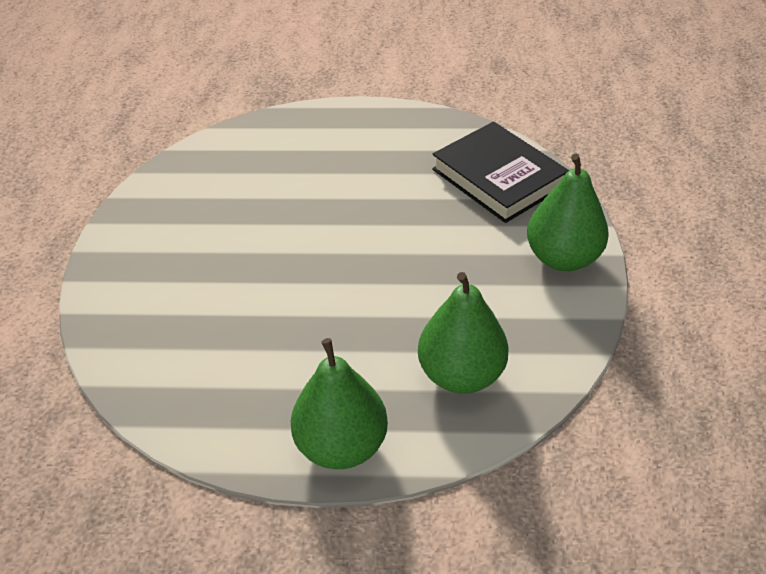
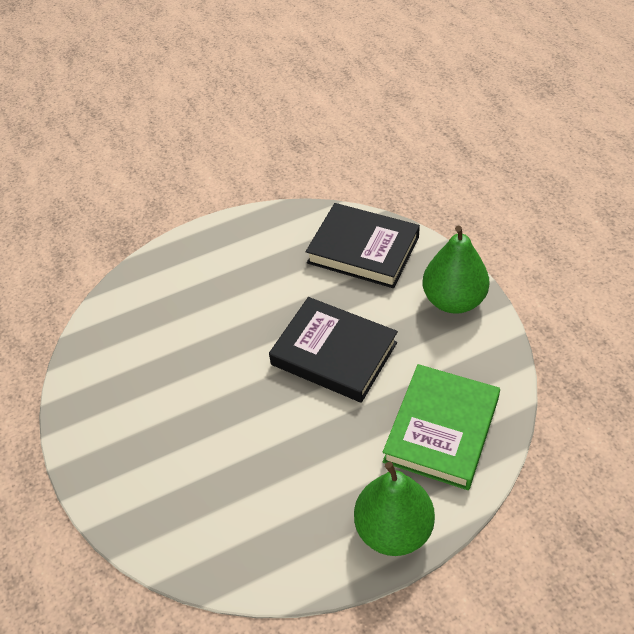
camera: 25 degrees left, 5 degrees up
(400, 258) = (334, 354): none -> black book
(461, 374) = (441, 430): green pear -> green book

